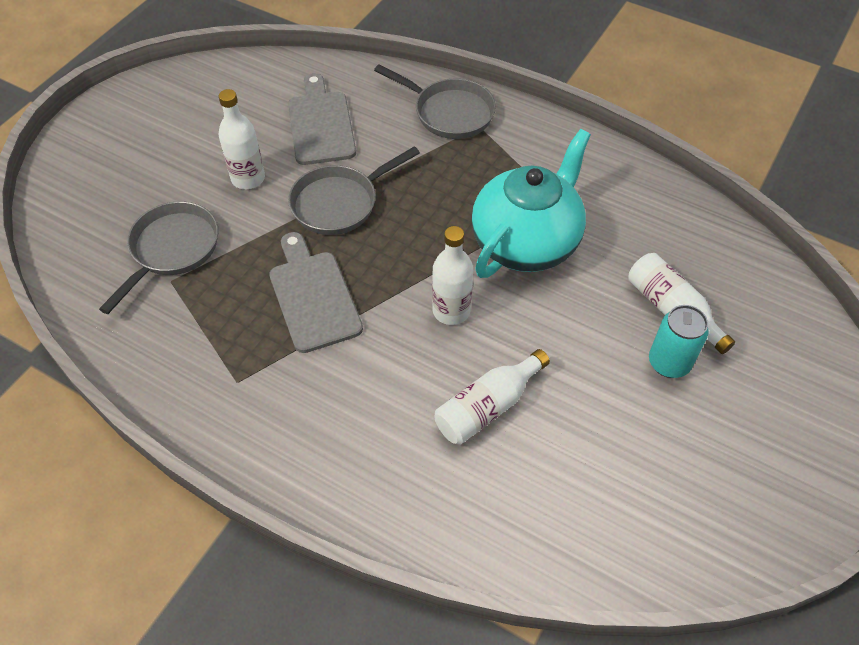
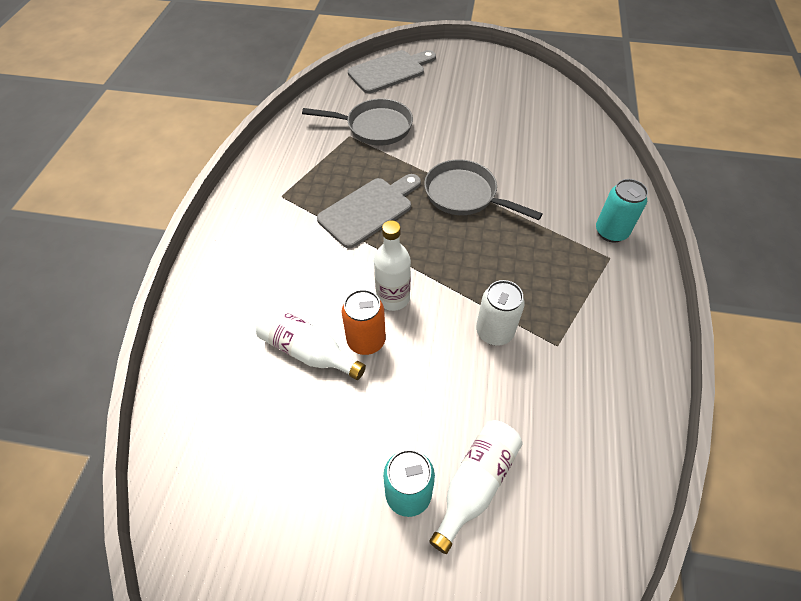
camera: 70 degrees right, 0 degrees up
(248, 178) = (458, 139): white bottle -> none
(320, 124) = (537, 158): grey cutting board -> grey cutting board (389, 71)
(449, 112) = (611, 232): grey pan -> turquoise can
(495, 350) = (366, 341): none -> orange can
(526, 242) = (494, 332): turquoise teapot -> white can

